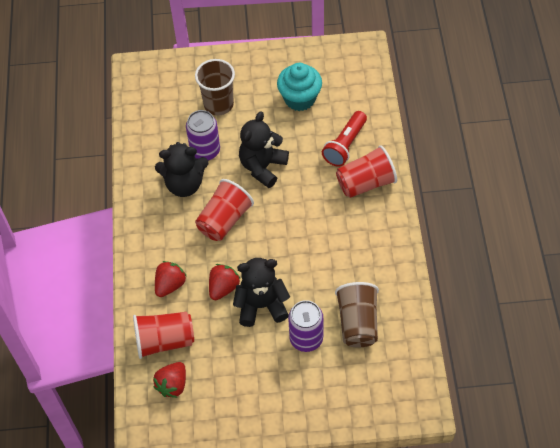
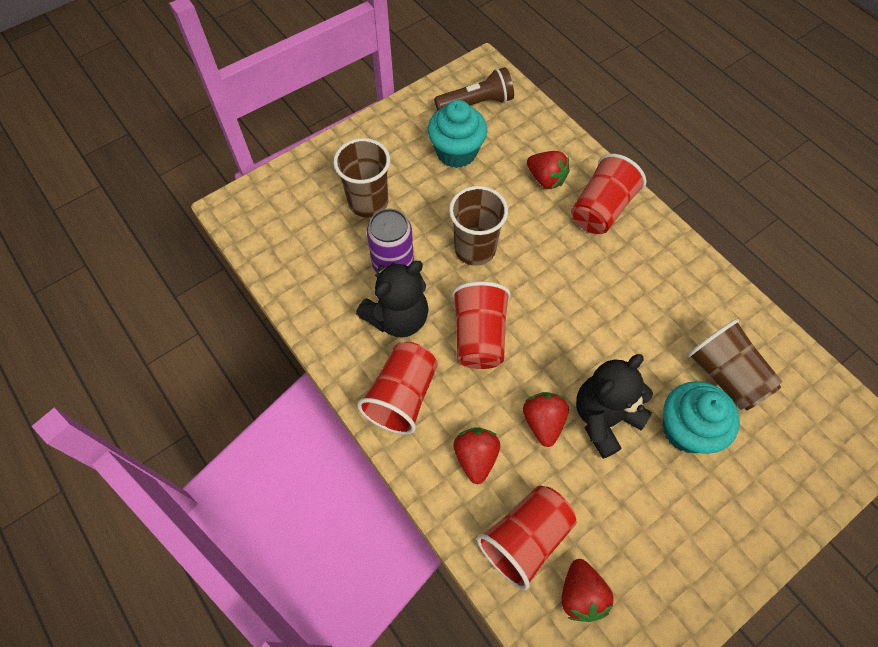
camera: 35 degrees left, 5 degrees up
(154, 229) = (402, 396): none -> red cup
(263, 167) = (475, 249): black teddy bear -> brown cup
(306, 338) = (686, 429): purple can -> turquoise cupcake
(339, 71) = (476, 103): none -> brown flashlight
(345, 145) = (546, 179): red flashlight -> red strawberry

